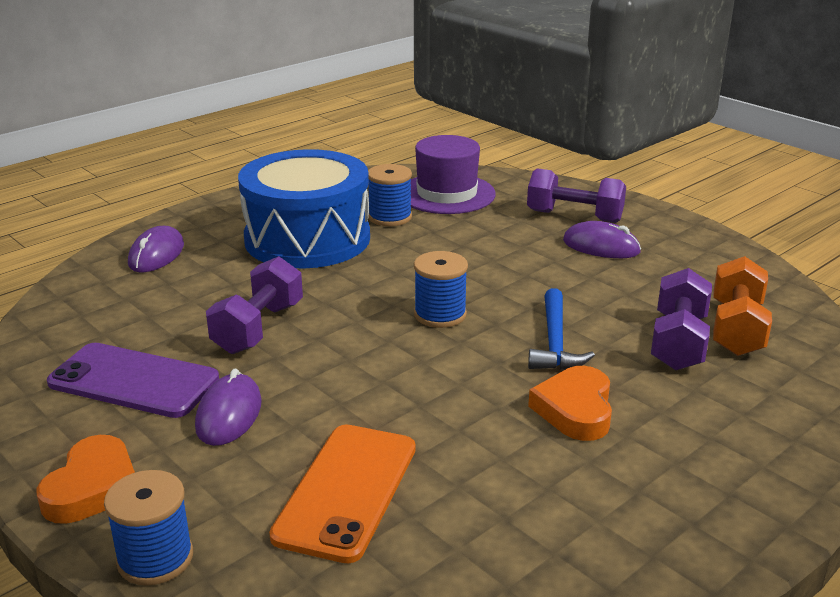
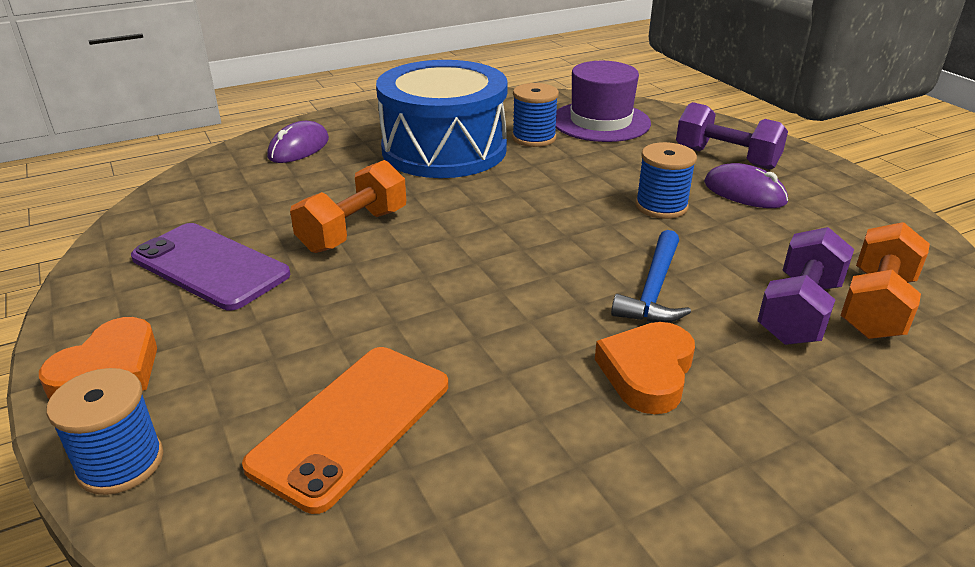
camera: 15 degrees right, 5 degrees up
(229, 414) = (279, 315): purple mouse -> none
(258, 328) = (353, 230): purple dumbbell -> orange dumbbell
(440, 314) = (541, 242): blue spool -> blue spool (661, 206)

